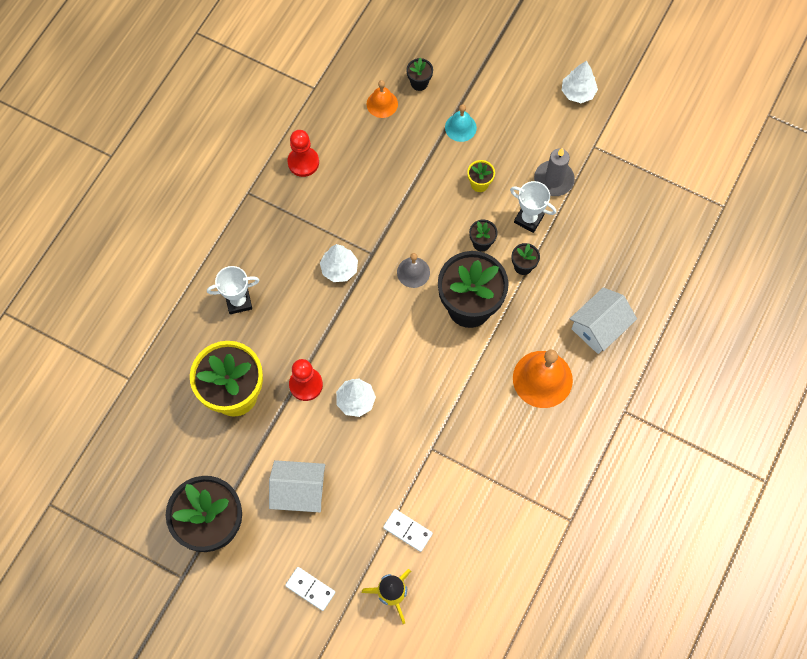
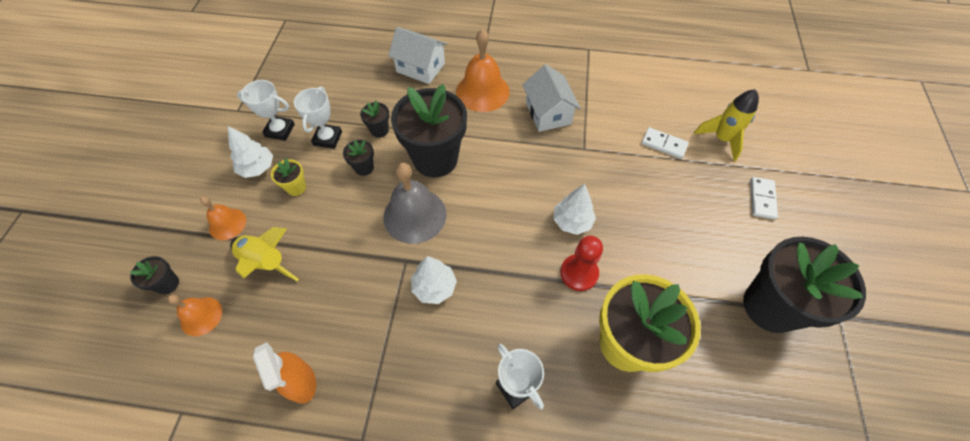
camera: 110 degrees left, 10 degrees down
(299, 492) = (686, 239): white house -> white house (548, 113)
(303, 162) = (301, 382): red pawn -> orange spray bottle
(407, 531) = (664, 144): white domino -> white domino turned 75 degrees counterclockwise
(411, 151) = (266, 262): none -> yellow rocket
(413, 272) = (415, 215): grey bell -> grey bell, size x1.75
(460, 127) = (227, 224): turquoise bell -> orange bell
(553, 180) = (280, 130): grey candle -> white trophy
(577, 92) = (174, 136): white tree -> white tree (257, 168)

